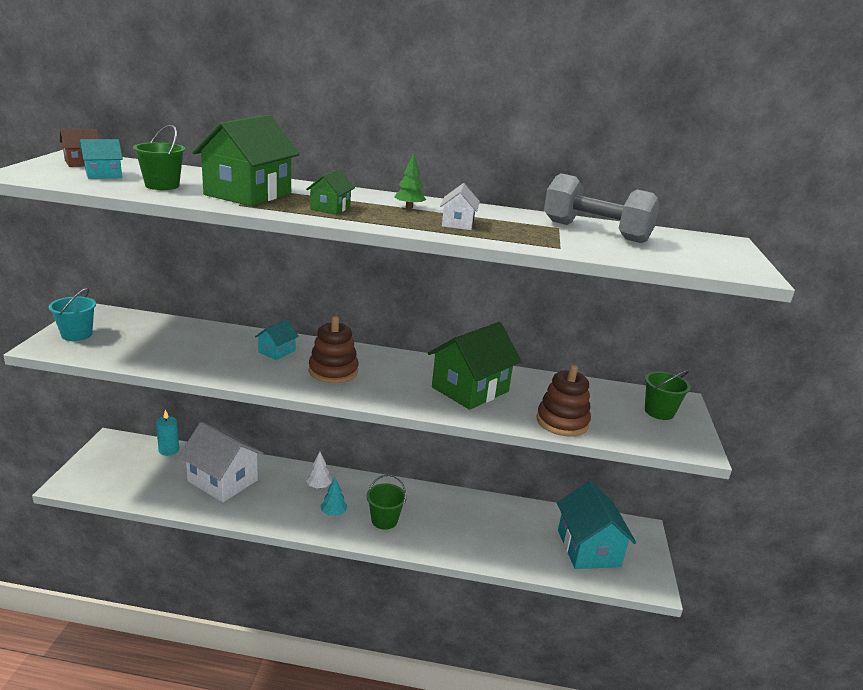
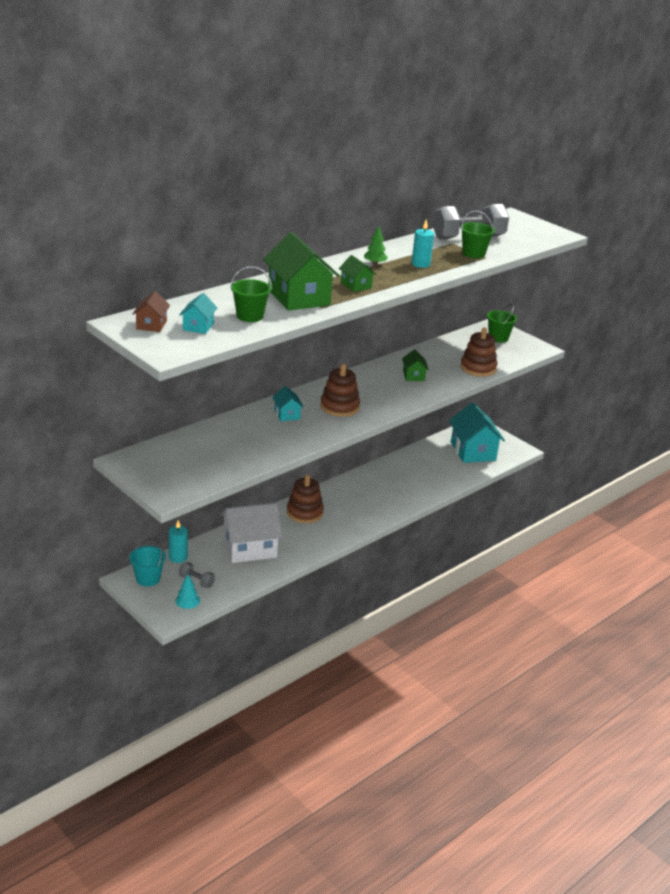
camera: 50 degrees left, 5 degrees up
(77, 334) = (162, 478): turquoise bucket -> turquoise bucket (148, 579)
(139, 475) = (196, 581): none -> grey dumbbell
(318, 486) = (304, 513): white tree -> brown stacking toy
(333, 513) = (340, 520): turquoise tree -> turquoise tree (187, 606)
(384, 520) = (370, 504): green bucket -> green bucket (473, 254)
(458, 223) = (420, 264): white house -> turquoise candle
(470, 389) = (413, 376): green house -> green house, size x0.49
(588, 548) = (473, 451): turquoise house -> turquoise house turned 45 degrees clockwise

